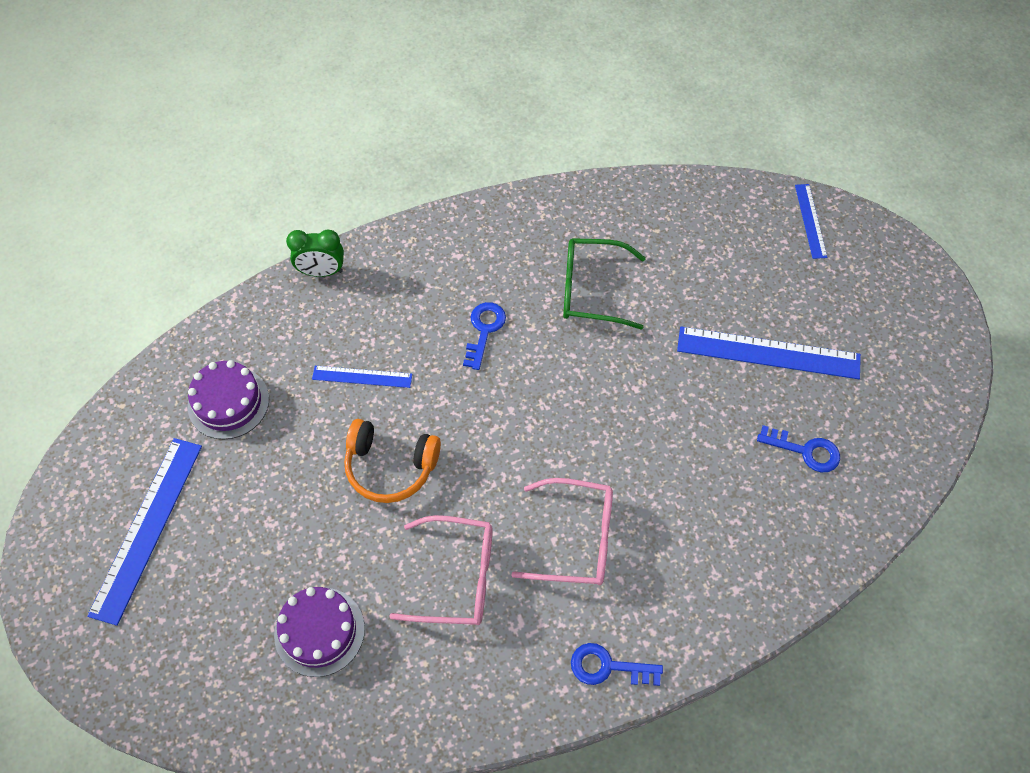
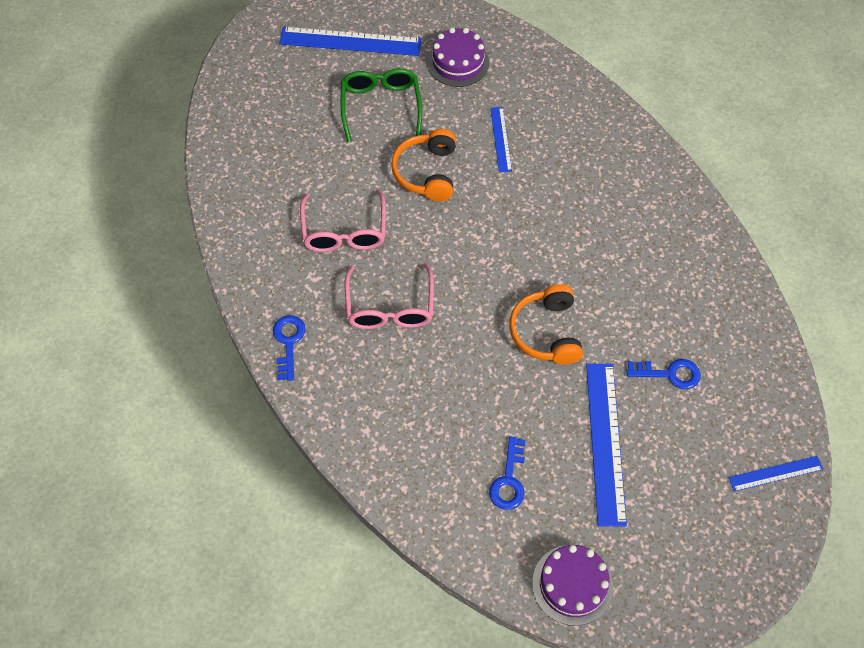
camera: 80 degrees right, 0 degrees up
(319, 631) = (290, 155): purple cake -> purple cake (572, 584)
(321, 272) = (590, 93): green clock -> none
(484, 330) = (566, 214): blue key -> blue key (669, 374)
(591, 290) = (631, 288): green glasses -> green glasses (381, 106)
(633, 380) = (546, 332): none -> orange headphones

